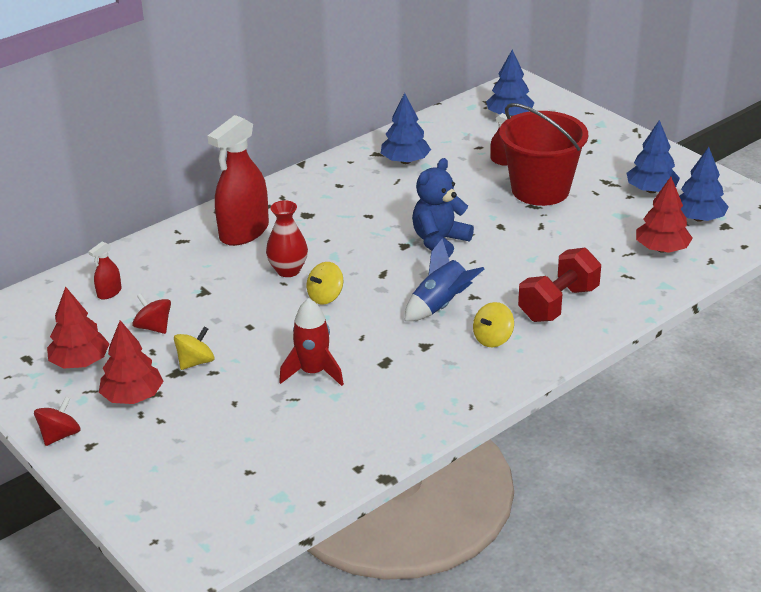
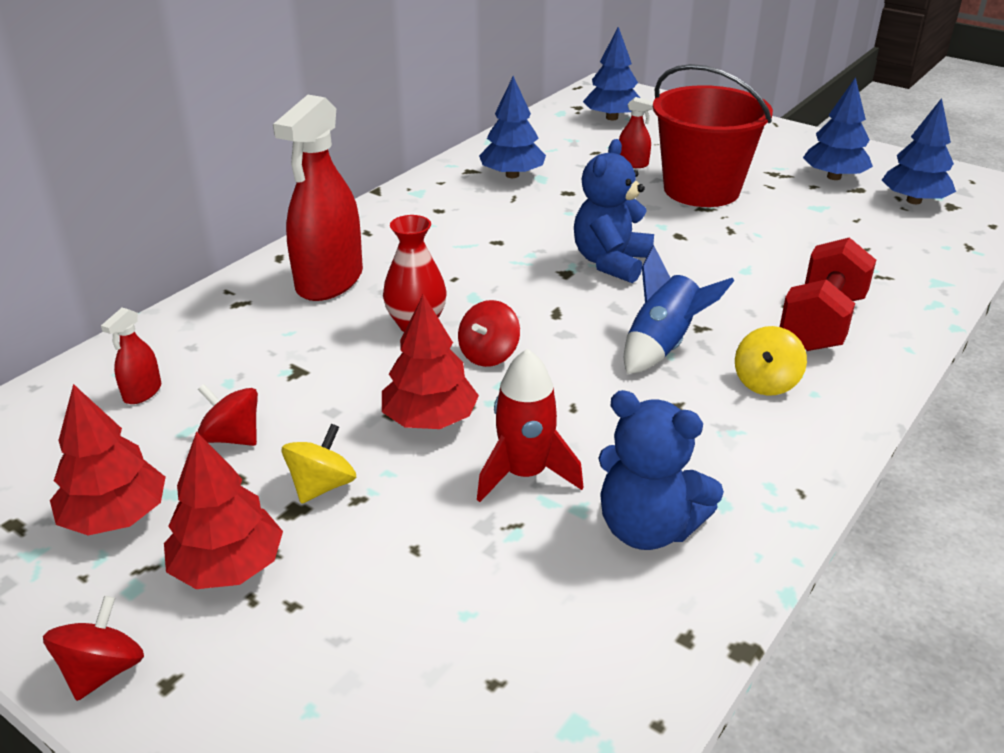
camera: 15 degrees left, 0 degrees up
(325, 297) = (489, 355): yellow spinning top -> red spinning top
(368, 412) = (647, 528): none -> blue teddy bear
(662, 249) = (899, 240): red tree -> red tree (430, 420)

